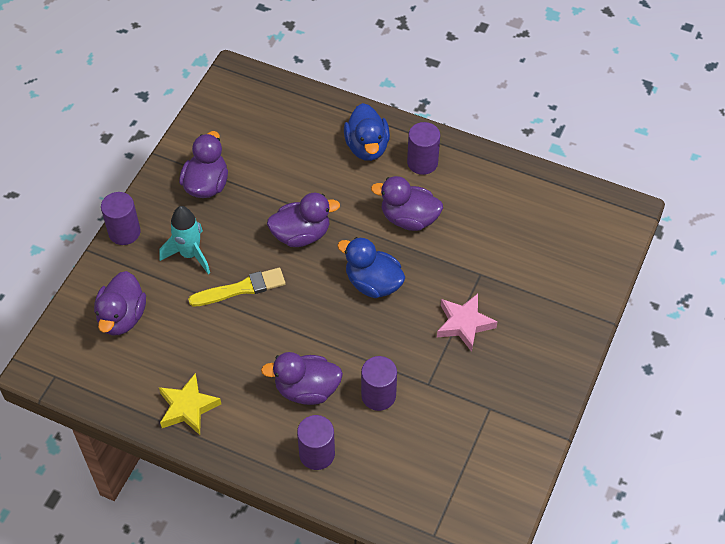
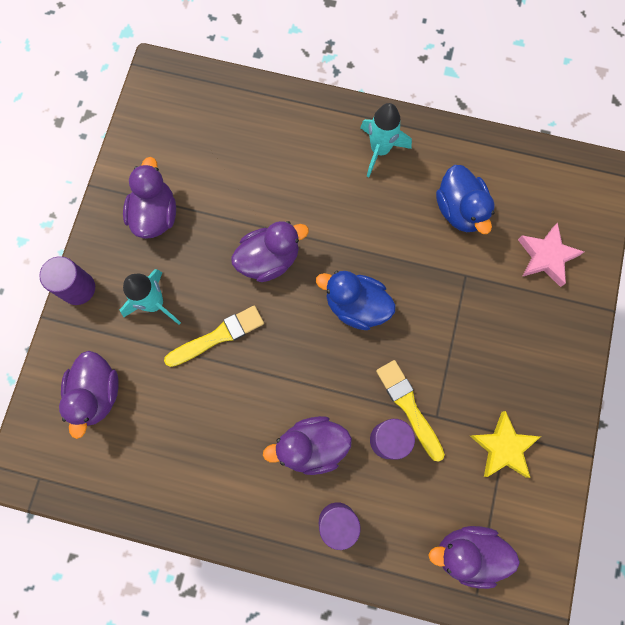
camera: 10 degrees left, 20 degrees up
(188, 407) = (190, 491): yellow star -> yellow star (503, 447)
(367, 147) = (318, 140): blue duck -> blue duck (460, 210)
(404, 372) = (409, 407): none -> yellow brush
(409, 218) = (378, 221): purple duck -> purple duck (467, 552)
(422, 162) = (380, 150): purple cylinder -> turquoise rocket
(464, 324) = (460, 338): pink star -> pink star (546, 257)

